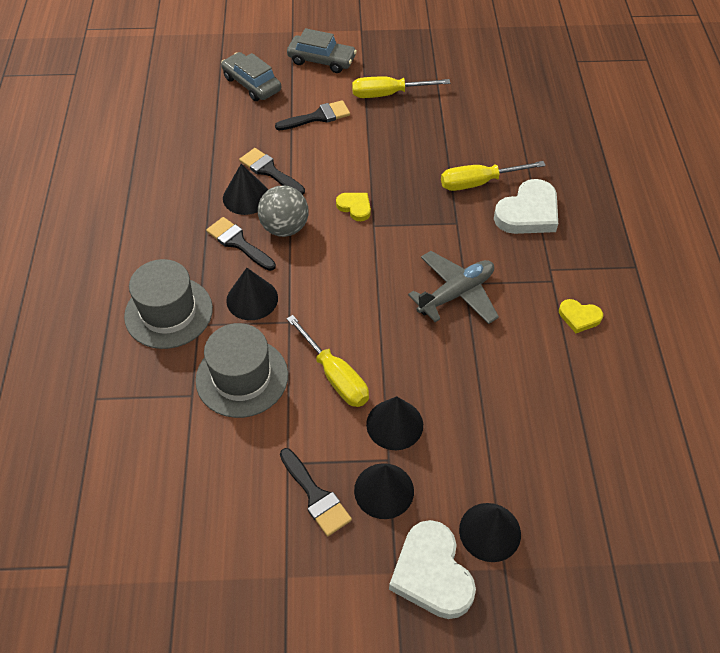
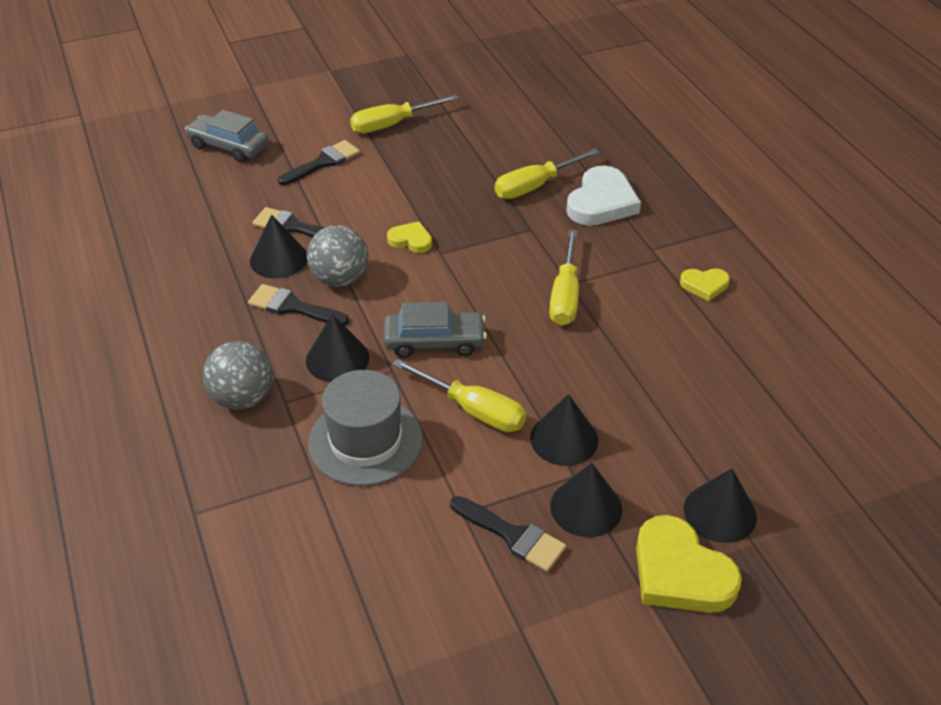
camera: 20 degrees left, 10 degrees down
(168, 312) = (242, 398): grey hat -> grey ball
(321, 60) = (300, 108): grey car -> grey car (434, 342)
(432, 573) = (680, 572): white heart -> yellow heart
(456, 294) = (565, 296): grey plane -> yellow screwdriver

